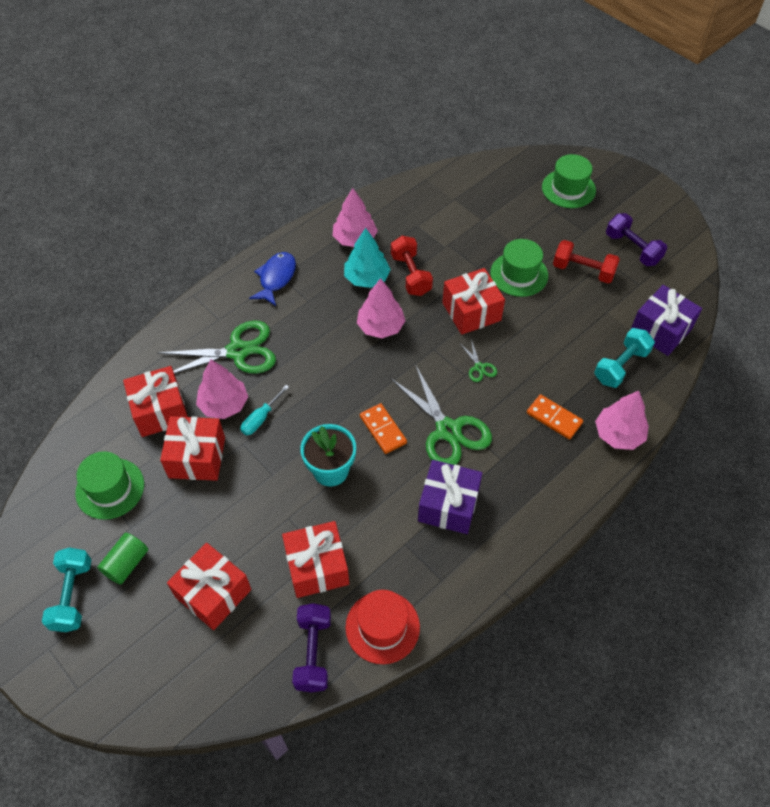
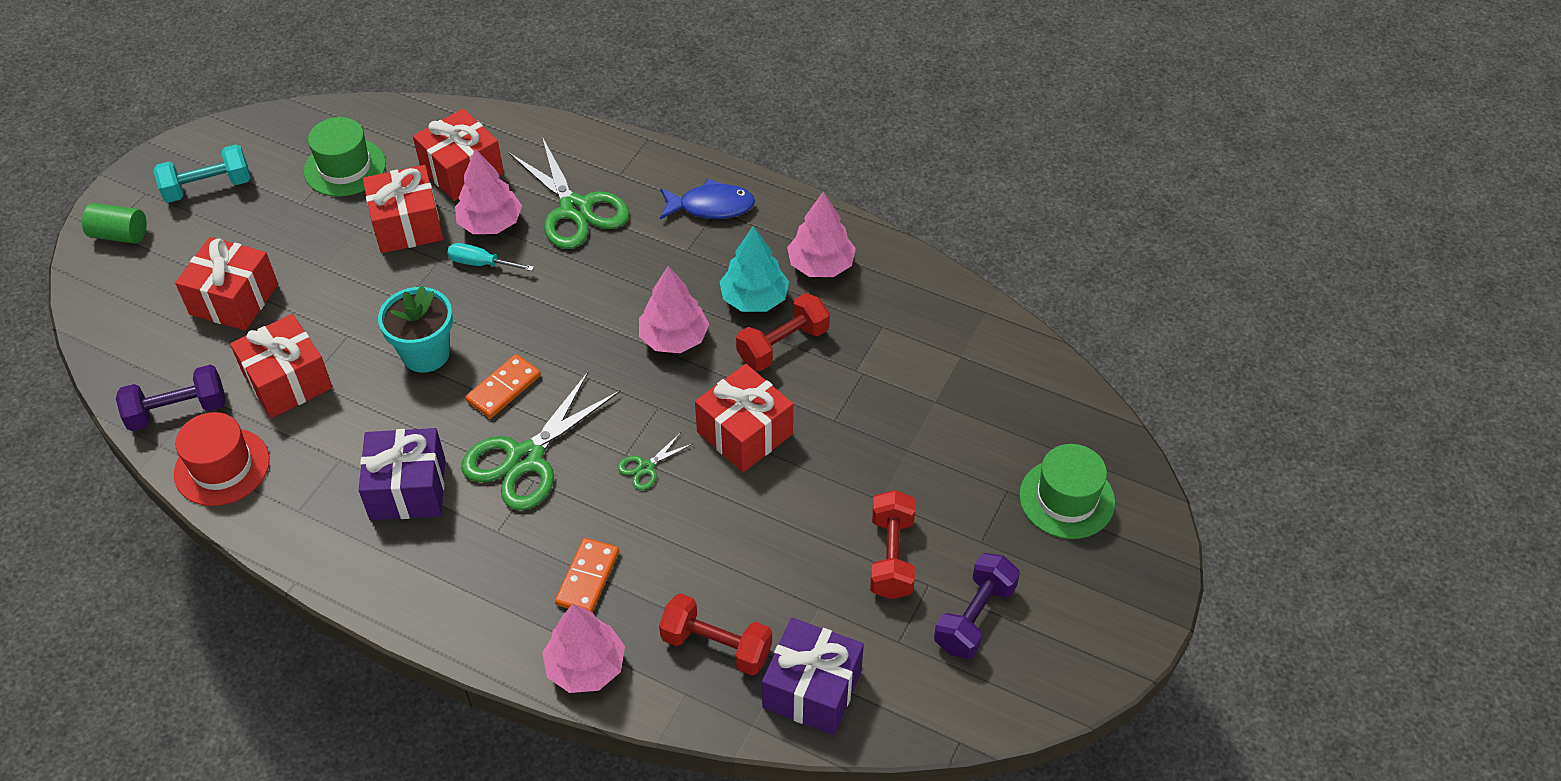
camera: 70 degrees right, 5 degrees down
(126, 564) = (254, 215): green cylinder -> green cylinder (120, 235)
(519, 274) = (844, 474): green hat -> none
(620, 366) = (716, 646): turquoise dumbbell -> red dumbbell

